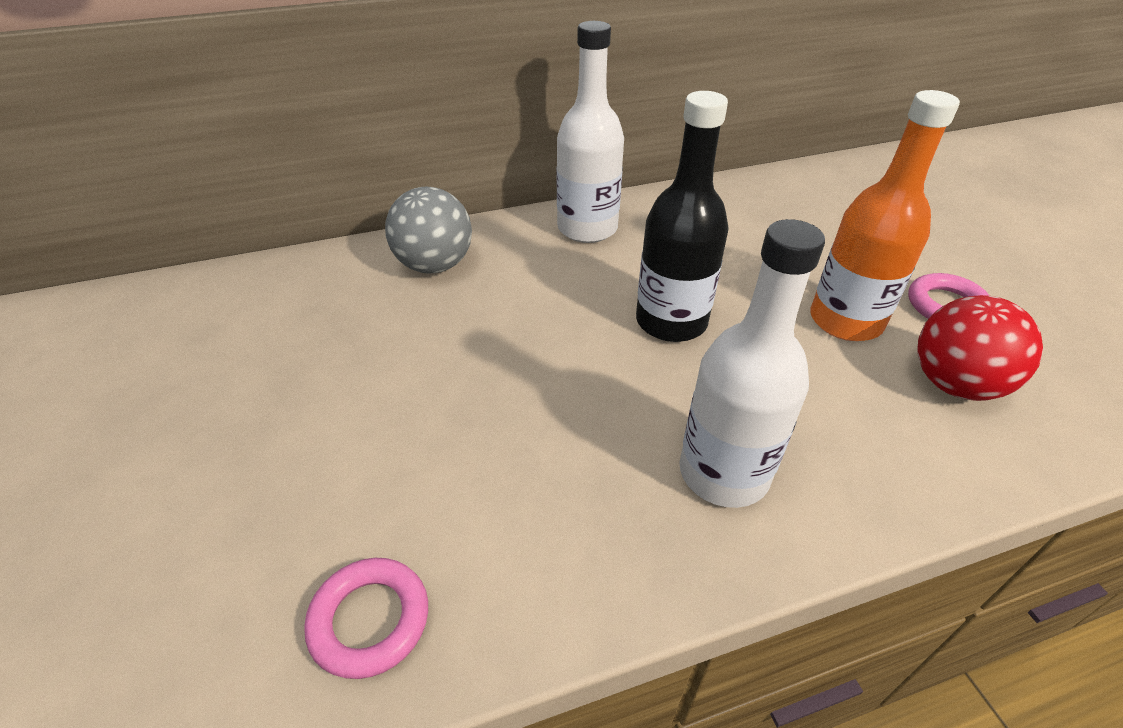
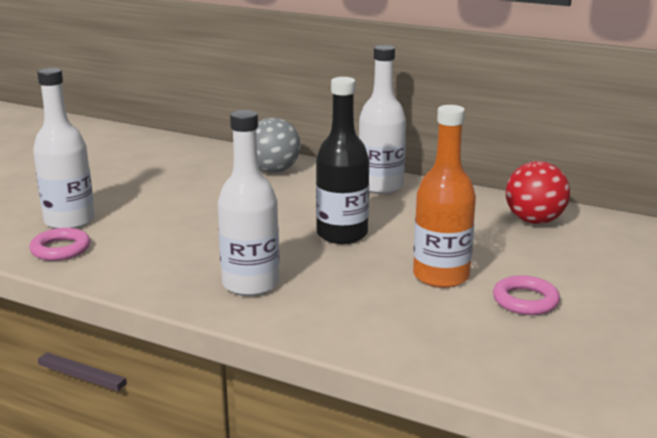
camera: 45 degrees right, 20 degrees down
(285, 544) = (69, 221): none -> white bottle
(954, 384) = (442, 322): red ball -> red ball (534, 221)

